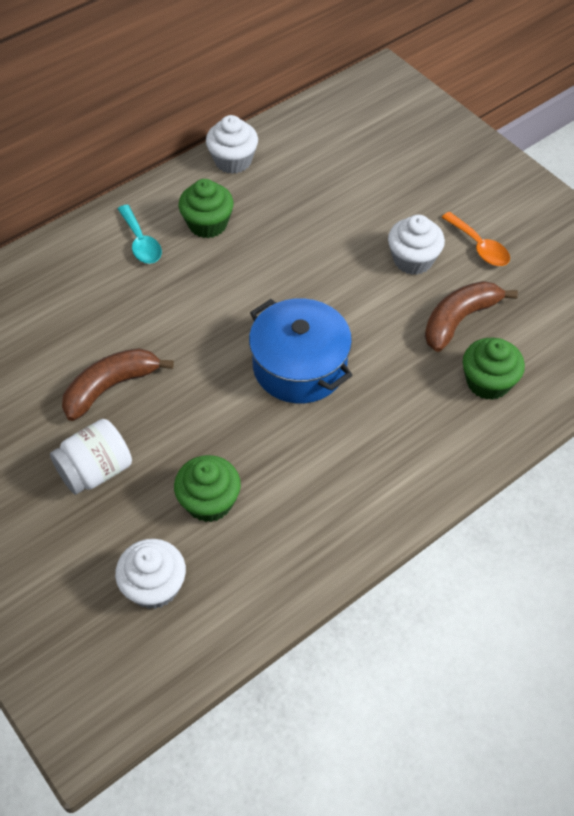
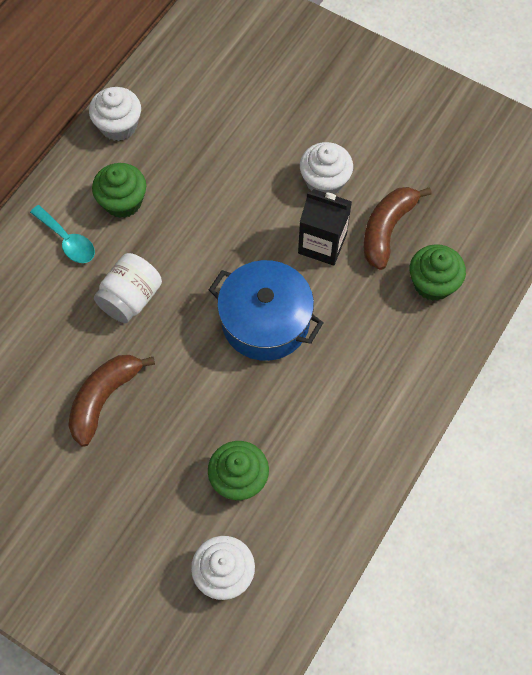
camera: 20 degrees left, 10 degrees up
(95, 470) = (126, 484): white jar -> white jar (130, 298)
(387, 314) = (322, 244): none -> black carton
(479, 246) = (378, 149): orange spoon -> none

